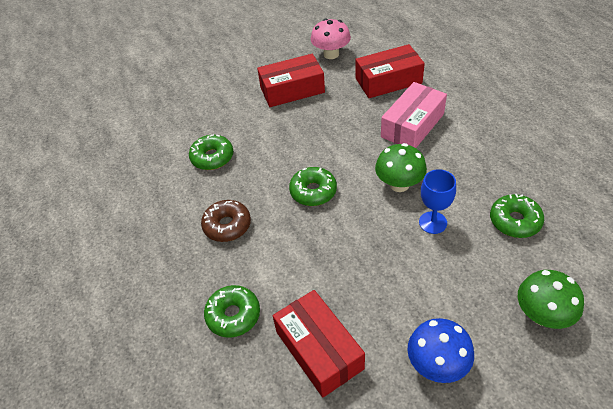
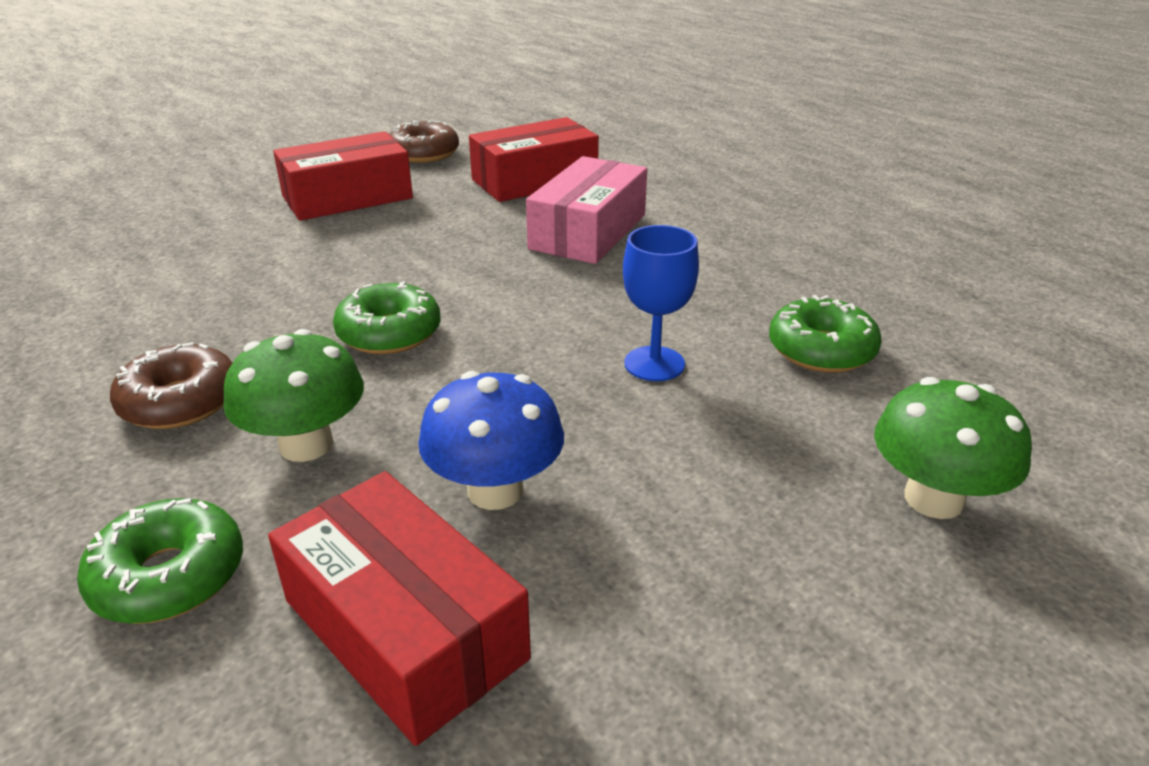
camera: 15 degrees left, 15 degrees down
(212, 157) = (163, 295): green donut -> none
(331, 54) = (424, 153): pink mushroom -> brown donut
(399, 184) = (574, 312): green mushroom -> green mushroom (306, 445)
(437, 364) = (719, 626): blue mushroom -> blue mushroom (495, 490)

